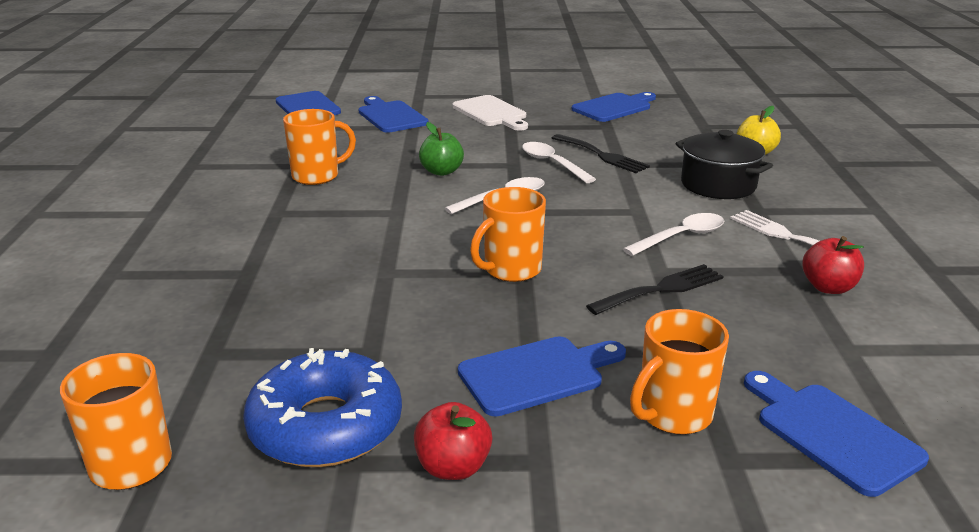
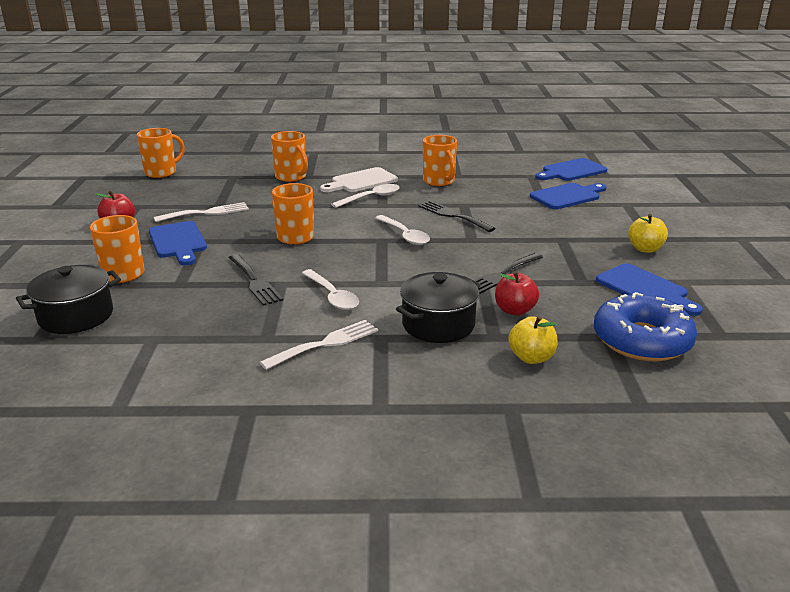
camera: 90 degrees right, 0 degrees up
(245, 288) = (291, 177): none -> orange mug
(326, 426) = (164, 200): blue donut -> blue donut (641, 340)
(405, 361) = (206, 213): none -> white fork
(441, 171) = (452, 215): green apple -> black fork
(491, 113) = (595, 232): white cutting board -> white cutting board (361, 181)
(531, 99) = (645, 249): none -> yellow apple
(552, 163) = (476, 254): white spoon -> white spoon (371, 198)
(828, 287) = (235, 347): red apple -> red apple (514, 310)
(831, 433) = (76, 316): blue cutting board -> black pot

